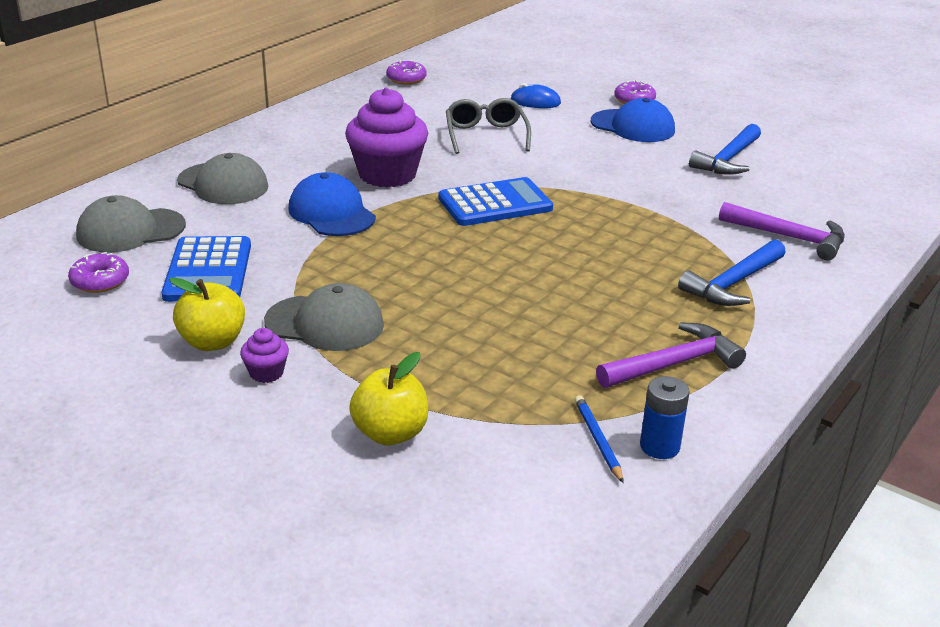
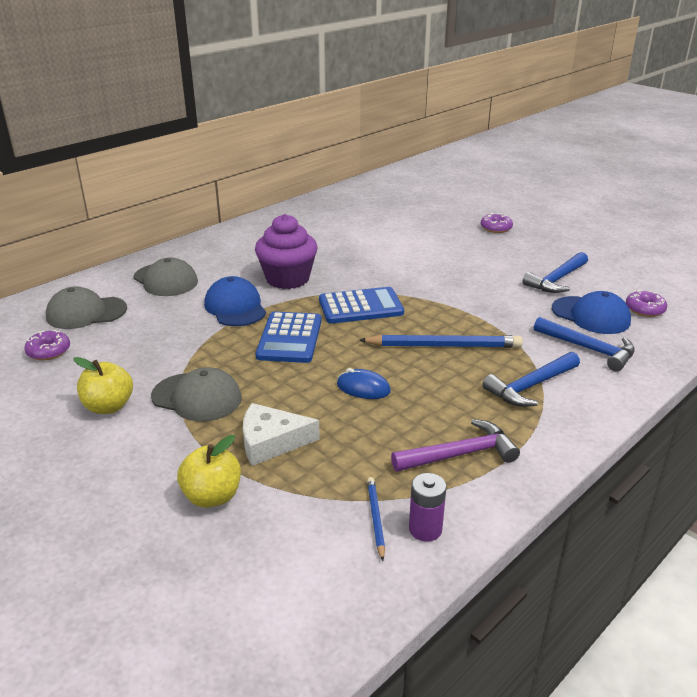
camera: 10 degrees right, 0 degrees up
(208, 271) = (128, 348): blue calculator -> blue calculator (290, 338)
(266, 373) = (138, 436): purple cupcake -> none
(406, 79) = (328, 205): purple donut -> purple donut (644, 309)
(440, 367) = (271, 442): none -> white cheese
(486, 135) = (372, 251): grey glasses -> none
(535, 102) = (419, 226): blue mouse -> blue mouse (363, 388)
(614, 244) = (443, 346): none -> blue pencil
(633, 126) = (488, 249): blue cap -> blue cap (591, 315)
(659, 446) = (425, 529): blue battery -> purple battery
(789, 237) = (588, 349): purple hammer -> blue hammer

